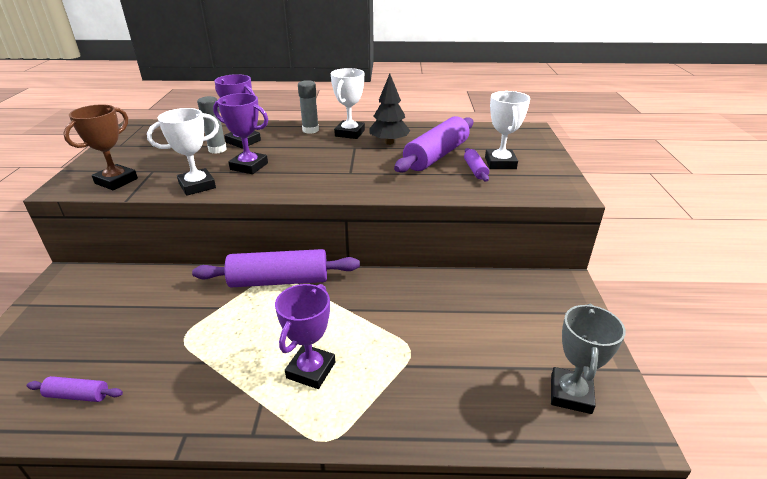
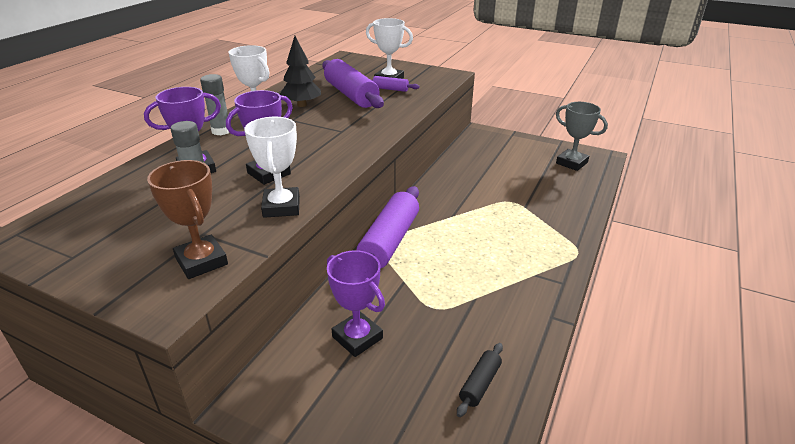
camera: 65 degrees left, 0 degrees up
(78, 395) = (480, 384): purple rolling pin -> black rolling pin
(311, 370) = (511, 246): purple trophy -> purple trophy (357, 337)

